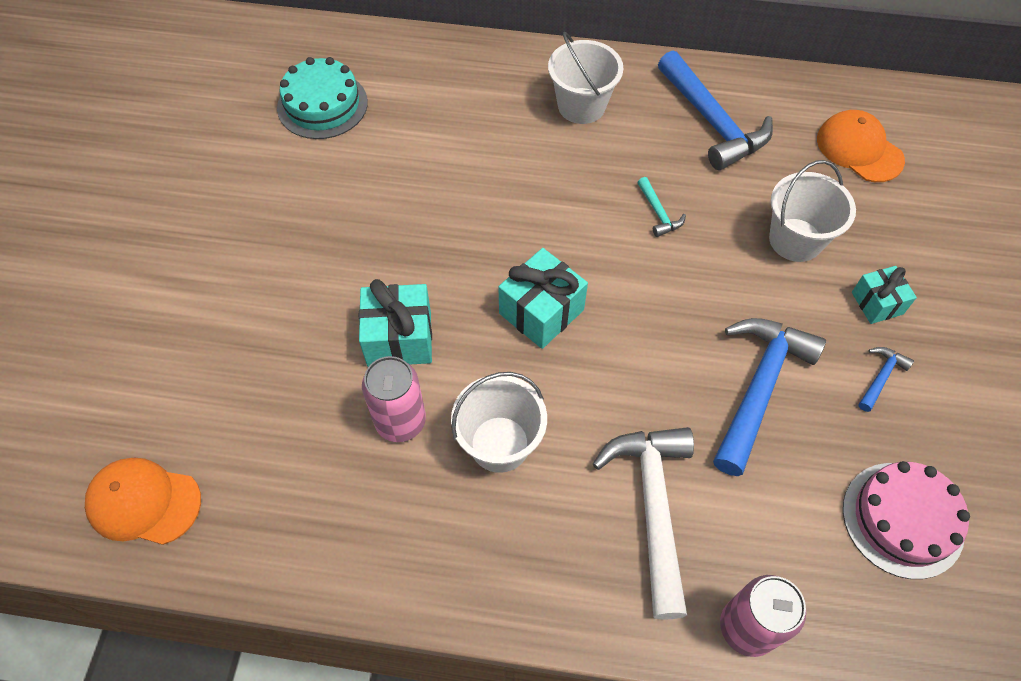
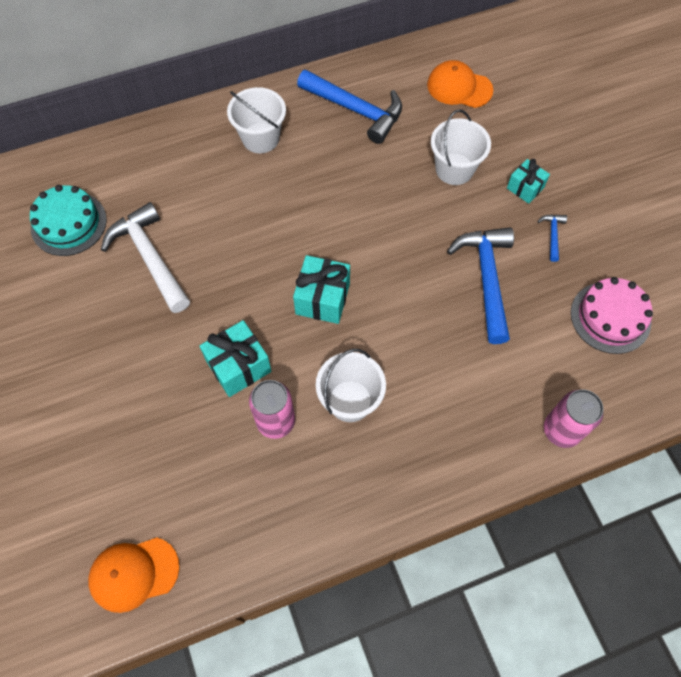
camera: 30 degrees left, 5 degrees up
(652, 507) = (467, 389): white hammer -> white hammer (150, 257)
(658, 213) = (358, 192): turquoise hammer -> none

